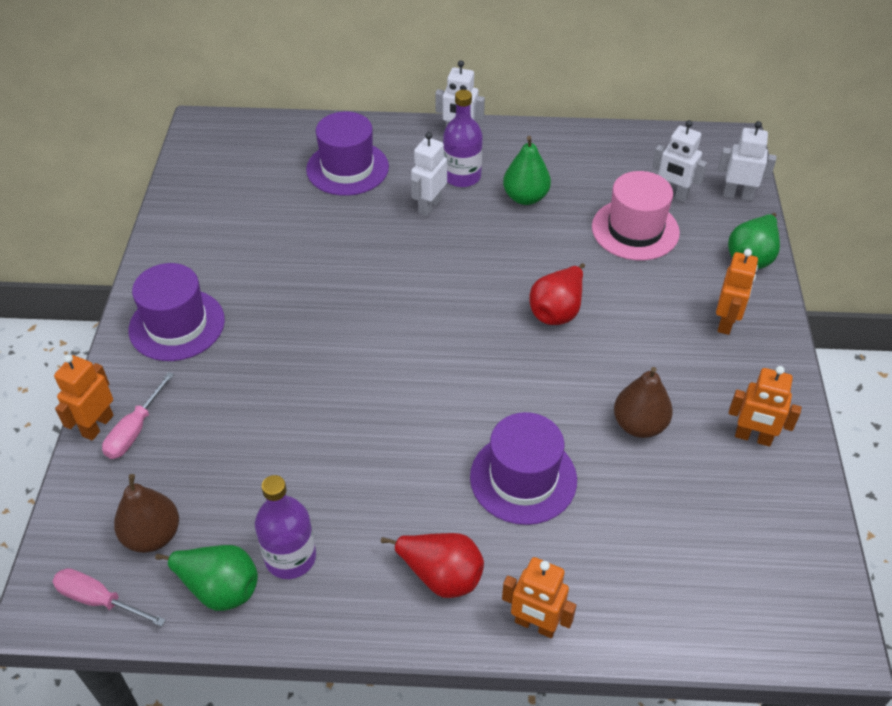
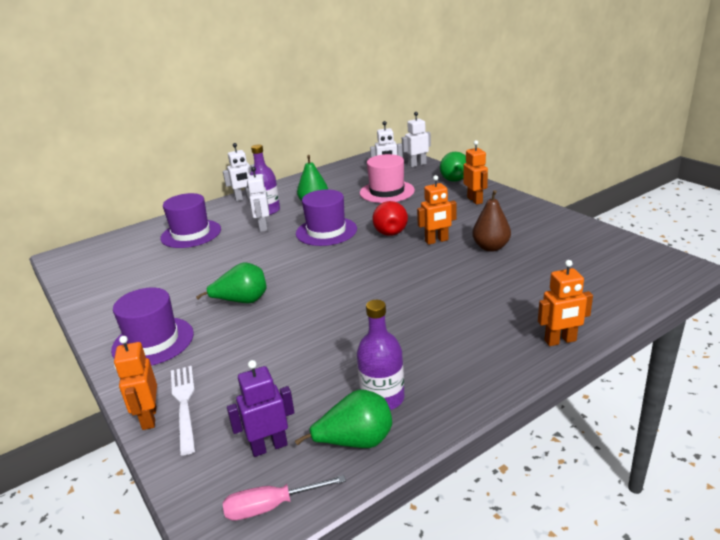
camera: 35 degrees left, 20 degrees down
(135, 430) = (184, 404): pink screwdriver -> white fork
(152, 535) = (269, 446): brown pear -> purple robot
(298, 322) = (242, 301): none -> green pear
(441, 575) = (483, 352): red pear -> none
(523, 478) = (466, 293): purple hat -> purple hat (326, 231)
(753, 437) = (546, 227): orange robot -> orange robot (436, 241)

